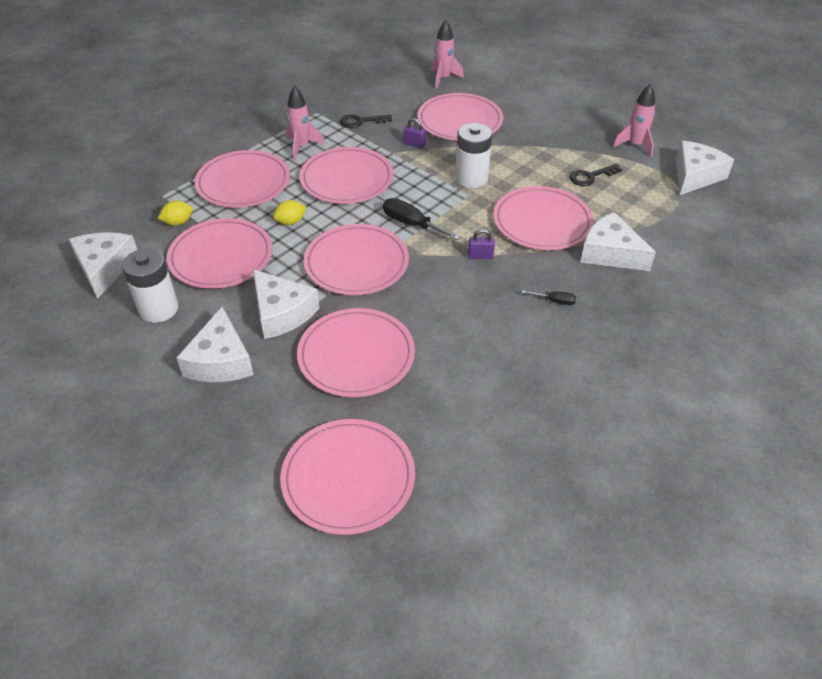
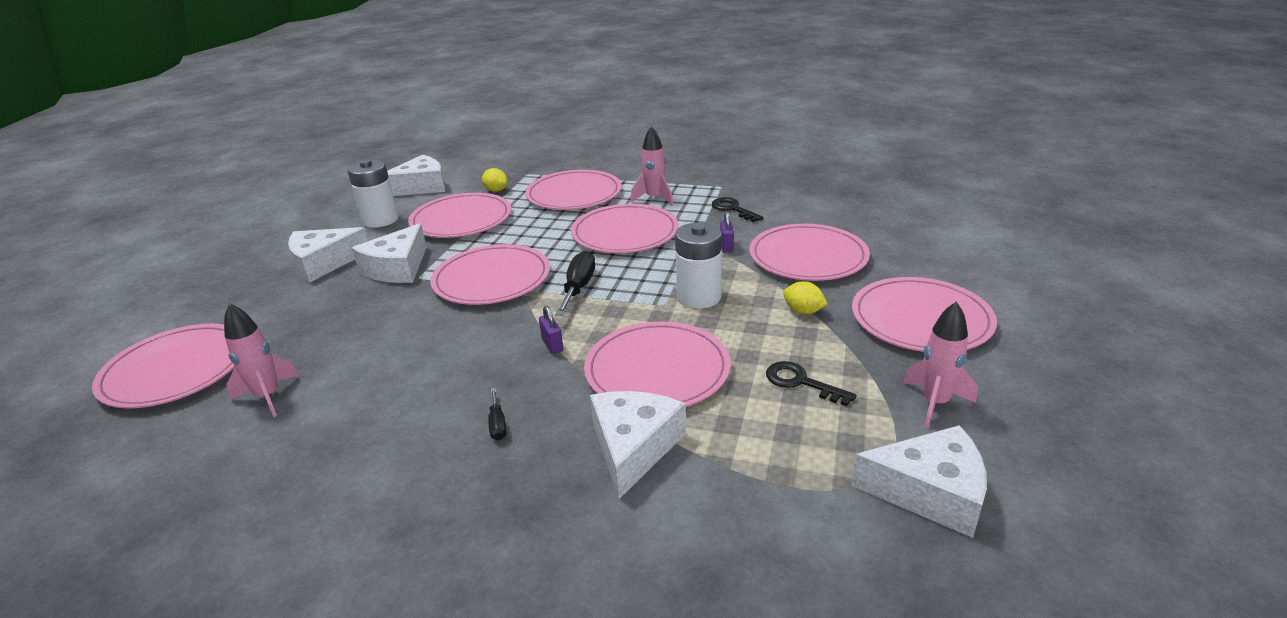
camera: 65 degrees right, 15 degrees down
(290, 222) = (532, 230): yellow lemon -> yellow lemon (803, 311)
(356, 355) = (349, 321): pink plate -> pink plate (921, 319)
(443, 78) = (881, 223): pink rocket -> pink rocket (268, 397)

